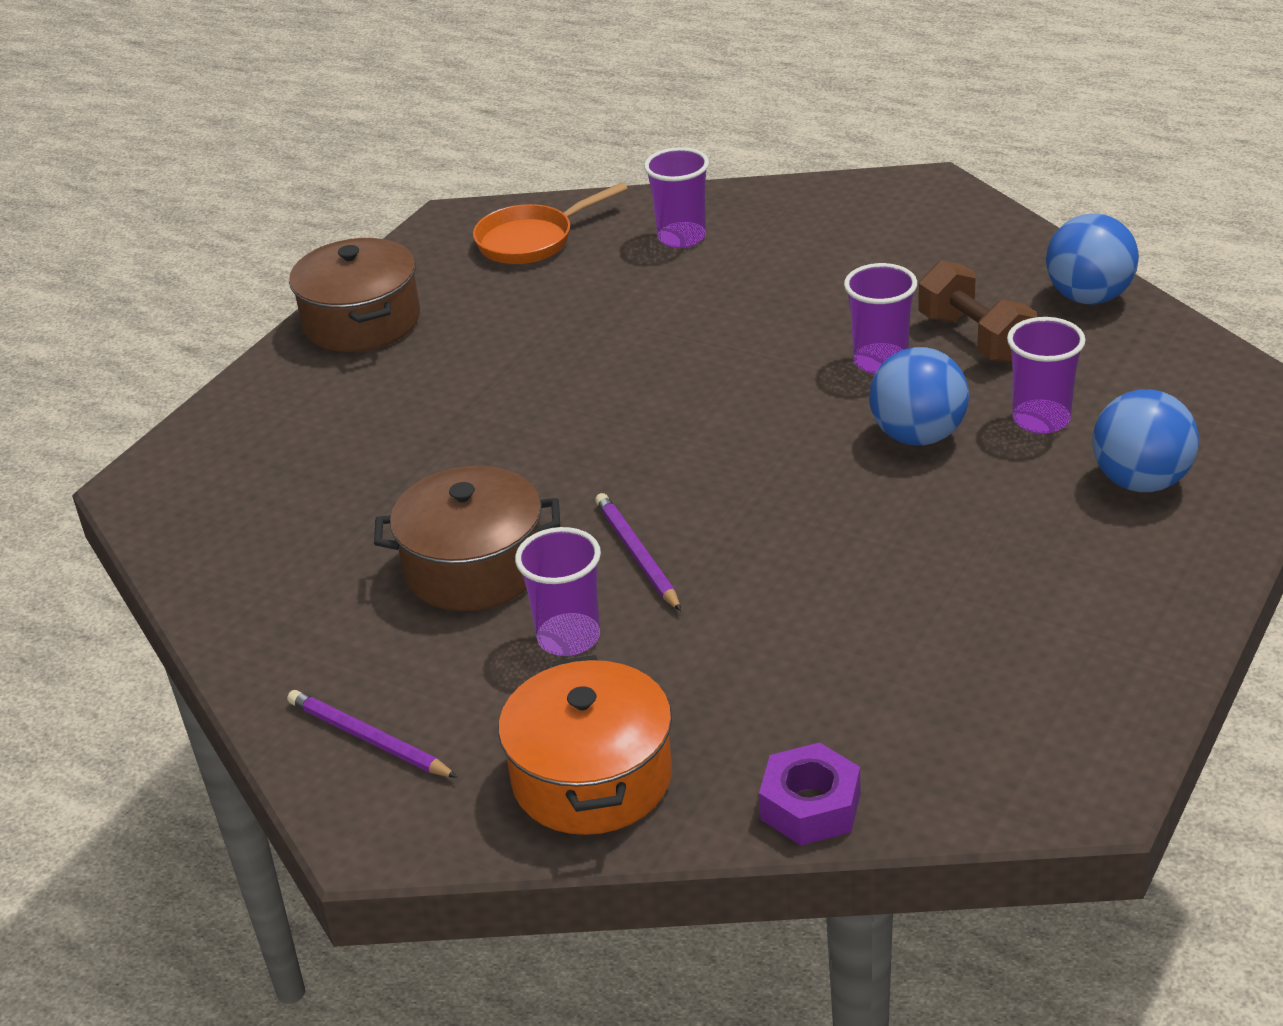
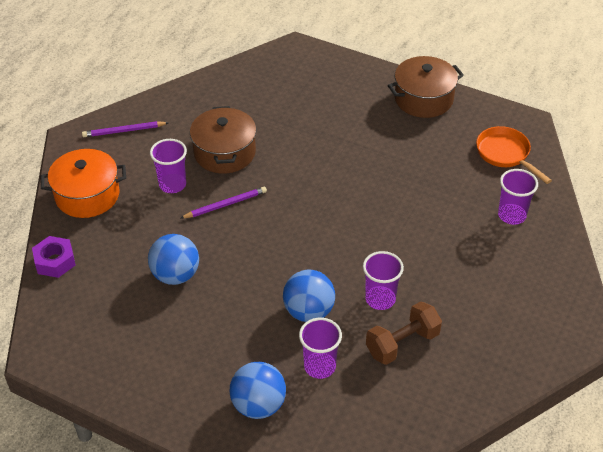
camera: 85 degrees right, 10 degrees up
(368, 739) = (124, 131): purple pencil -> purple pencil turned 135 degrees counterclockwise
(1089, 297) = (447, 404): blue ball -> blue ball (175, 275)

